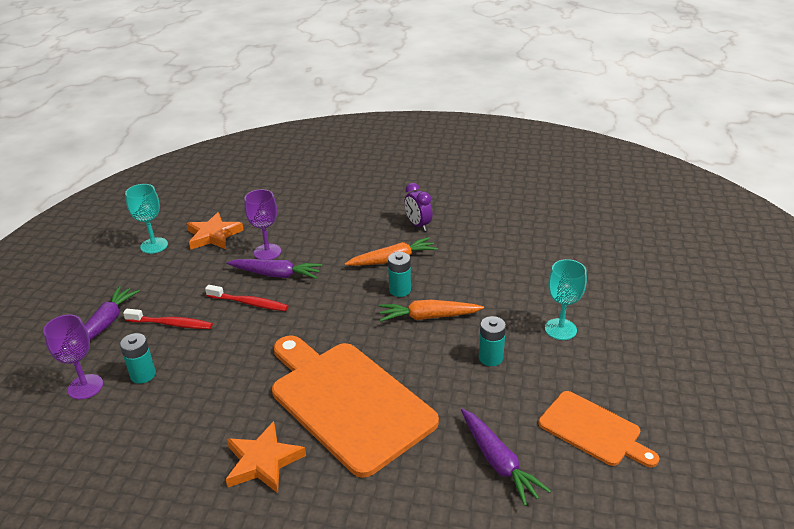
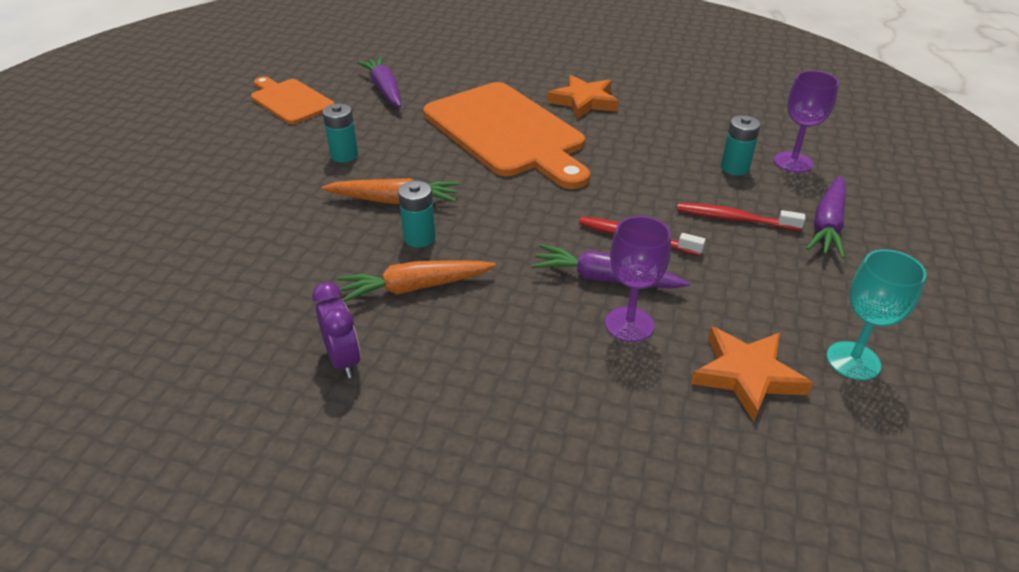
camera: 175 degrees left, 5 degrees up
(560, 329) = (244, 175): turquoise goblet -> none

